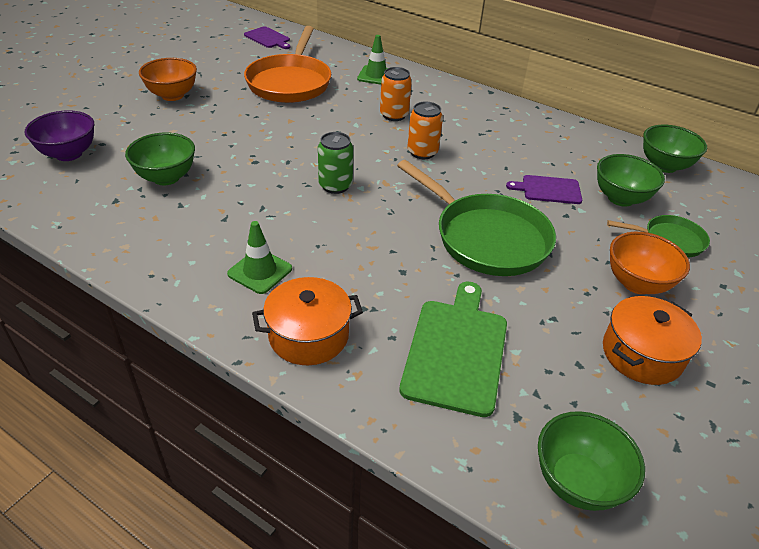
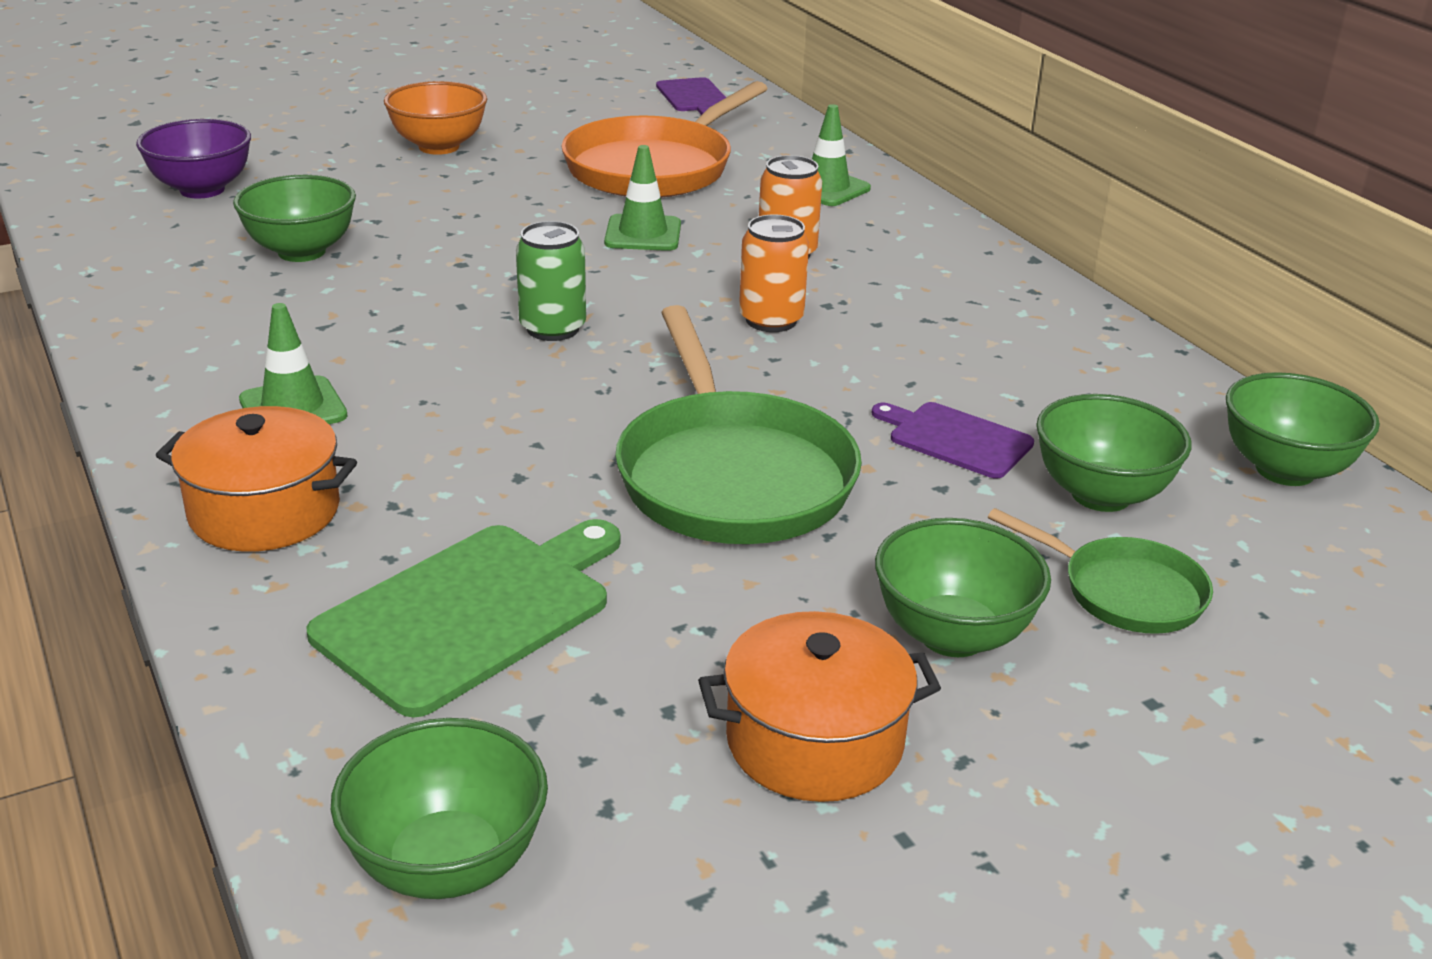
camera: 30 degrees right, 10 degrees down
(322, 121) = (643, 234): none -> green traffic cone
(637, 283) = (952, 635): orange bowl -> green bowl

